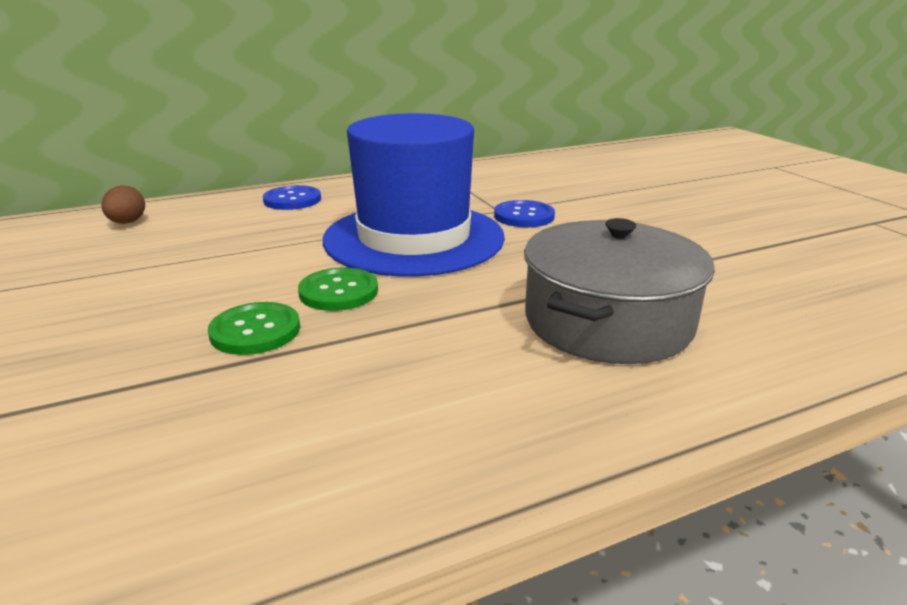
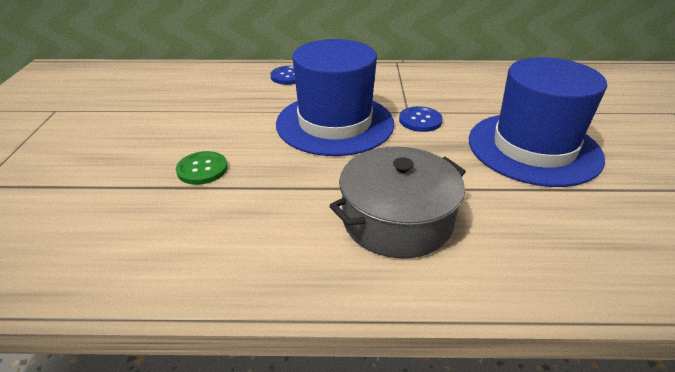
camera: 25 degrees right, 10 degrees up
(127, 223) = (192, 77): brown egg -> none
(338, 291) = (262, 154): green button -> none
(680, 218) = (533, 148): none -> blue hat

